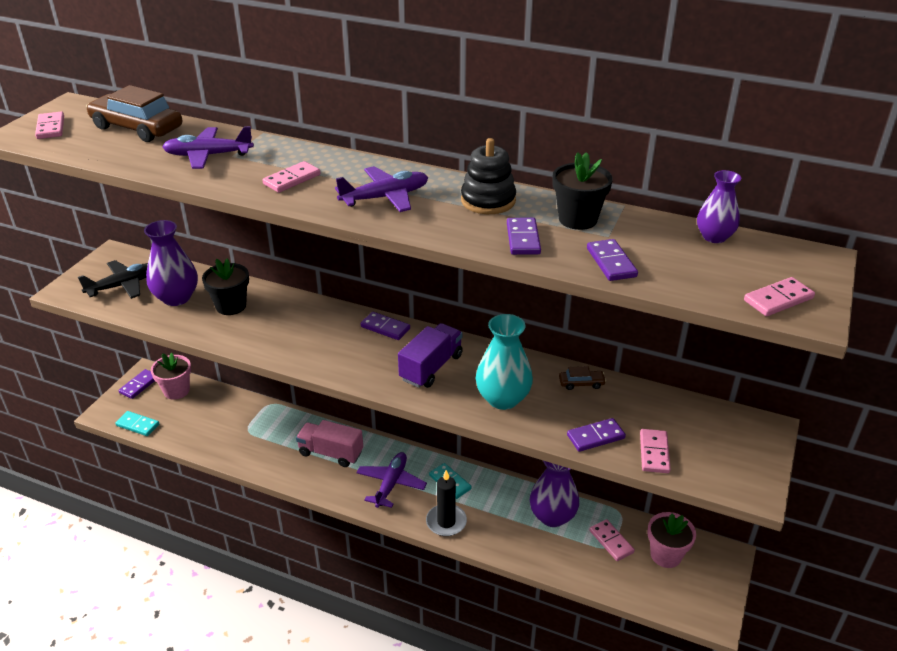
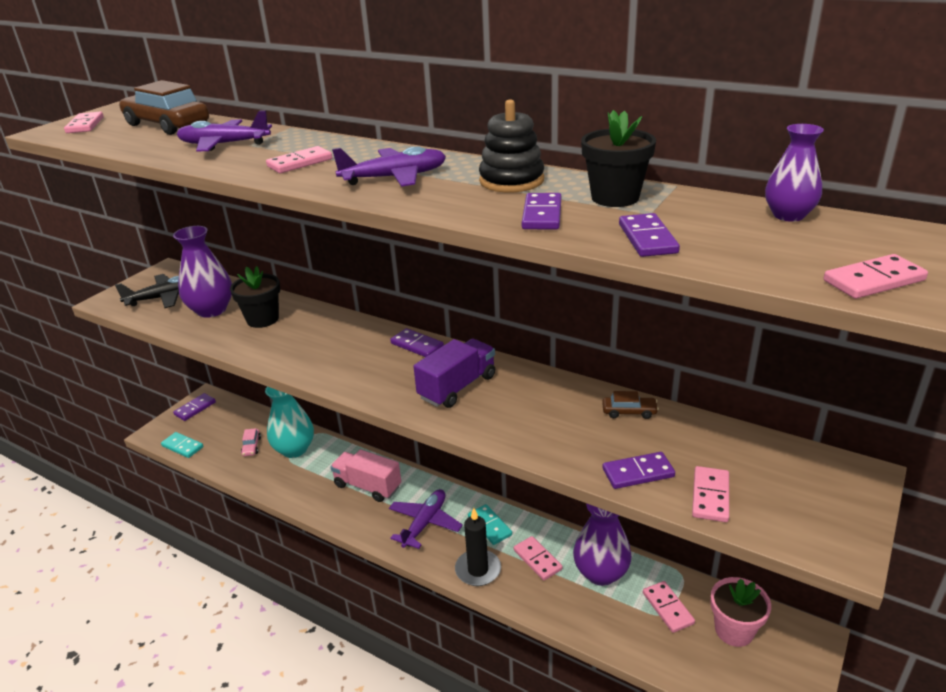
camera: 10 degrees right, 5 degrees down
(176, 391) = (229, 415): pink flower pot -> none
(208, 421) = (251, 446): none -> pink car
(496, 509) = (537, 560): none -> pink domino
(503, 399) = (532, 424): turquoise vase -> turquoise vase (294, 449)

